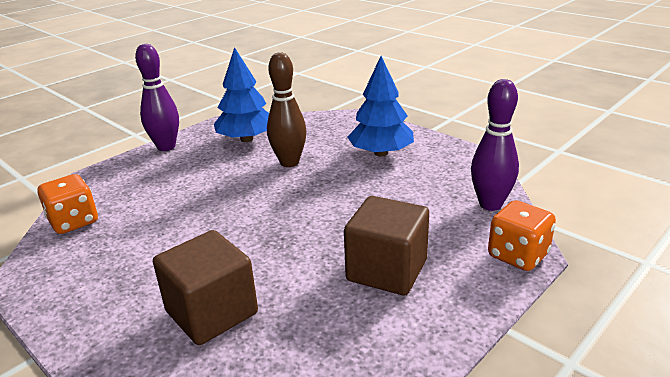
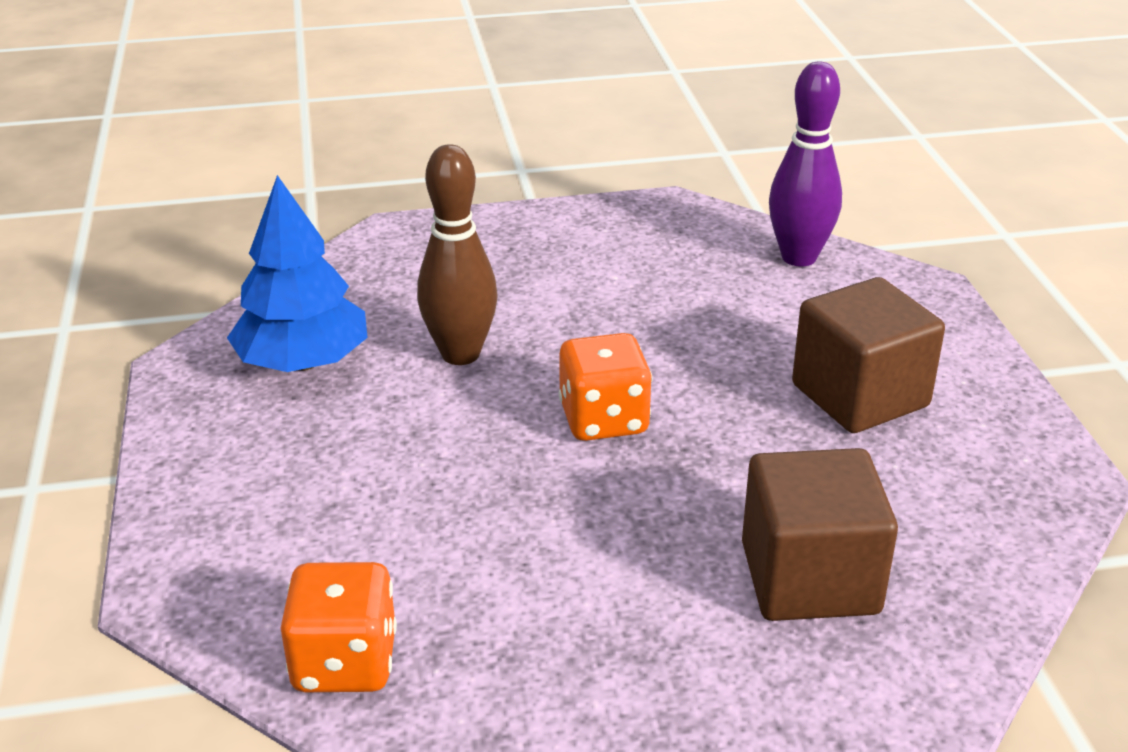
camera: 55 degrees left, 5 degrees up
(166, 147) = (185, 461): purple bowling pin -> none
(381, 153) = (552, 267): blue tree -> none
(518, 255) = (924, 296): orange dice -> orange dice (603, 420)

